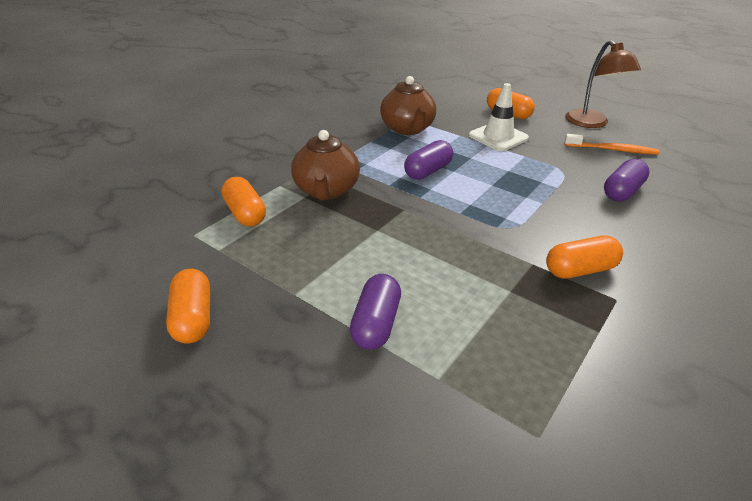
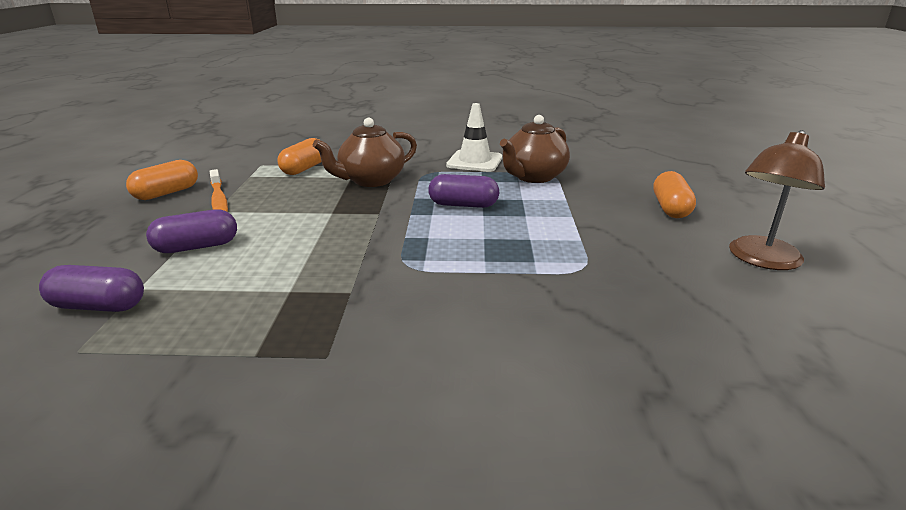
camera: 55 degrees right, 10 degrees down
(498, 137) = (599, 217): white traffic cone -> white traffic cone (474, 161)
(580, 270) = (366, 321): orange capsule -> none
(612, 150) = (708, 289): orange toothbrush -> orange toothbrush (219, 200)
(622, 192) = (594, 317): purple capsule -> purple capsule (98, 306)

